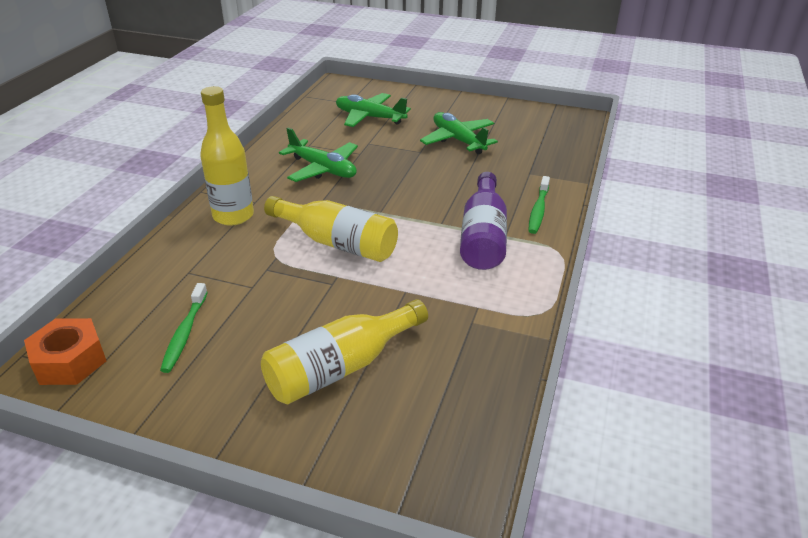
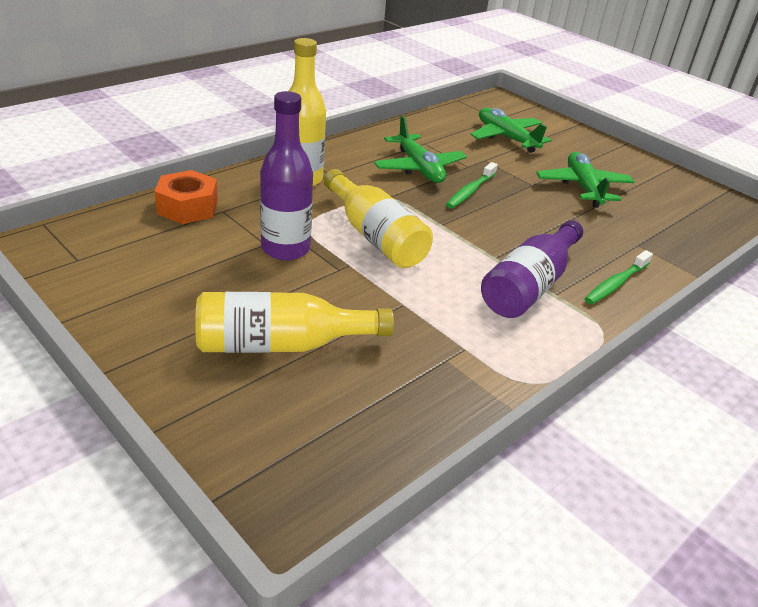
camera: 25 degrees right, 0 degrees up
(70, 361) = (71, 243): orange nut -> orange nut (188, 207)
(185, 333) = (176, 258): green toothbrush -> green toothbrush (470, 191)
(273, 284) = (285, 249): none -> purple bottle

